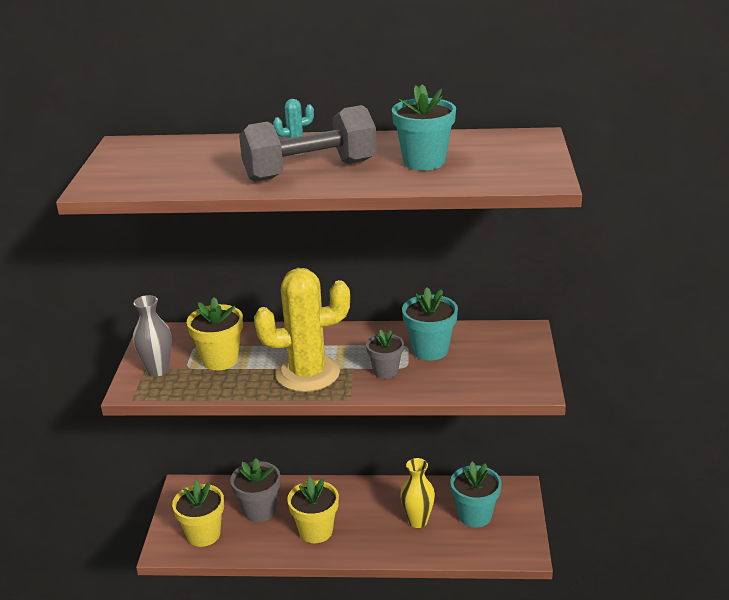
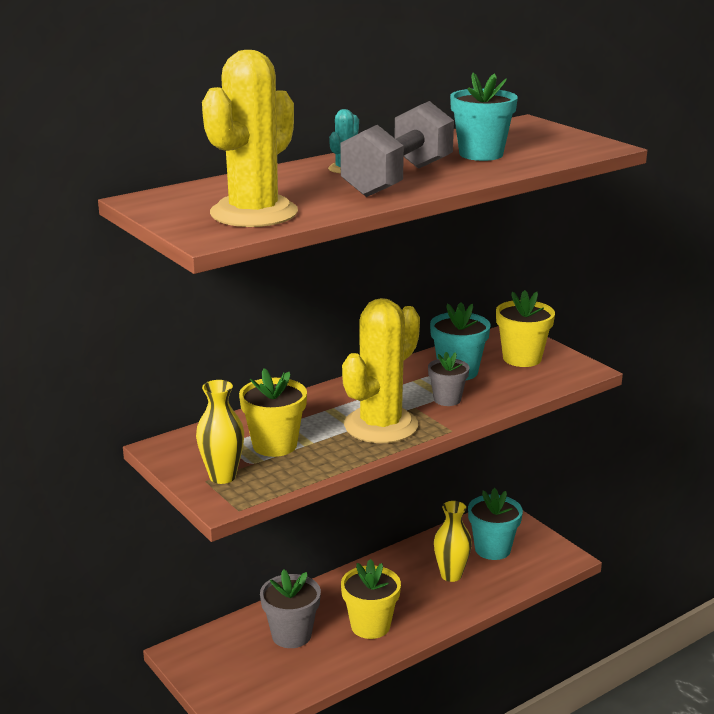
camera: 40 degrees left, 5 degrees down
(158, 175) = (254, 213): none -> yellow cactus
(158, 370) = (222, 476): grey vase -> yellow vase
(203, 534) = (260, 682): yellow flower pot -> yellow flower pot (522, 358)

